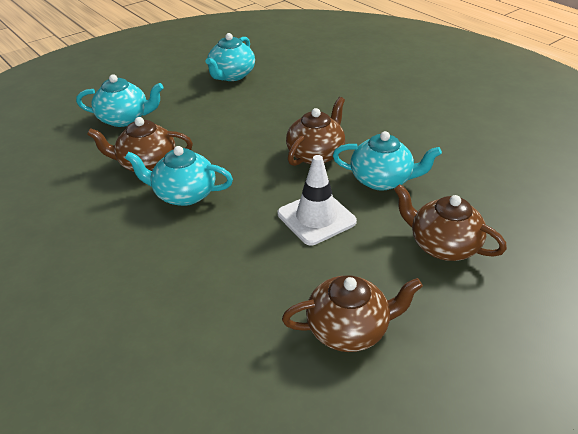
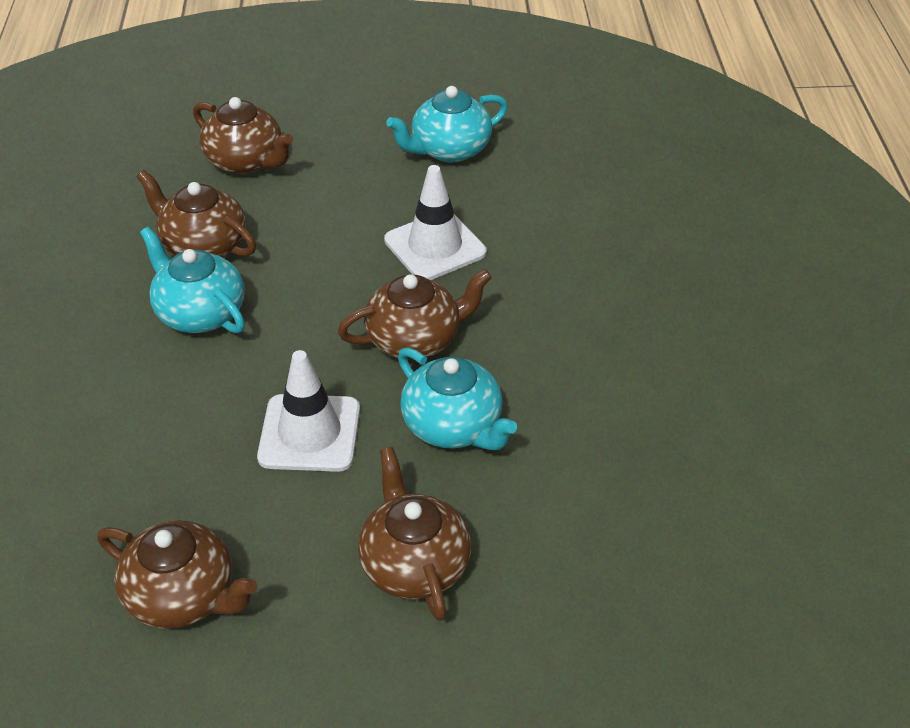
camera: 35 degrees right, 5 degrees up
(124, 119) = (246, 161): turquoise teapot -> brown teapot
(275, 114) = (435, 246): none -> white traffic cone

